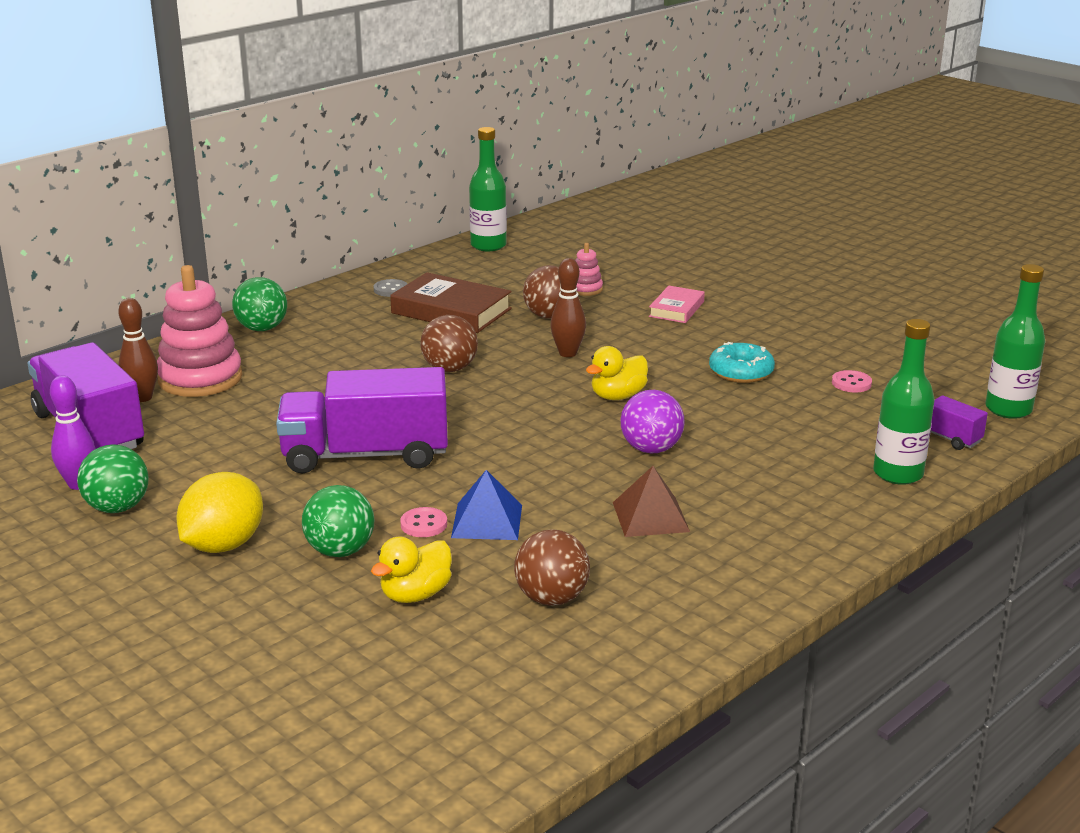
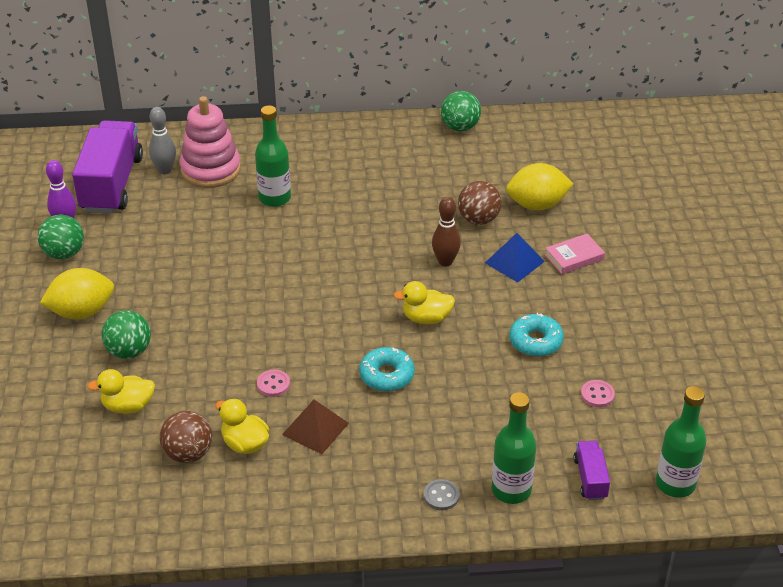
camera: 40 degrees right, 15 degrees up
(142, 398) = (165, 170): brown bowling pin -> grey bowling pin
(262, 328) = (292, 141): green ball -> green ball (460, 127)
(365, 455) = (224, 285): purple truck -> none
(390, 289) = (409, 141): grey button -> grey button (441, 496)
(424, 524) = (191, 358): pink button -> pink button (273, 384)
(450, 369) = (356, 237): brown ball -> none
(451, 311) = (422, 182): brown book -> none
(487, 521) = (225, 376): blue pyramid -> blue pyramid (514, 262)
(488, 246) = (527, 126): green bottle -> green bottle (274, 198)
(585, 289) = (537, 205): pink stacking toy -> yellow lemon
(599, 561) = (245, 444): none -> yellow duck
(651, 449) = (386, 375): purple ball -> turquoise donut

